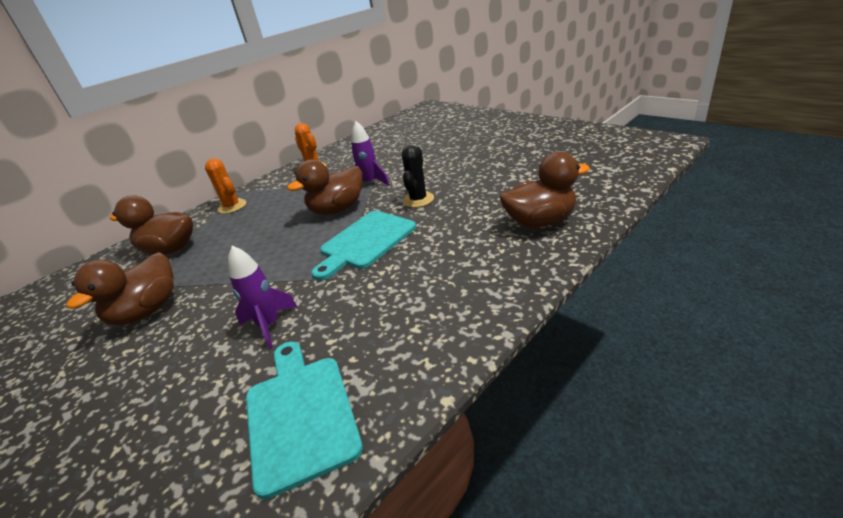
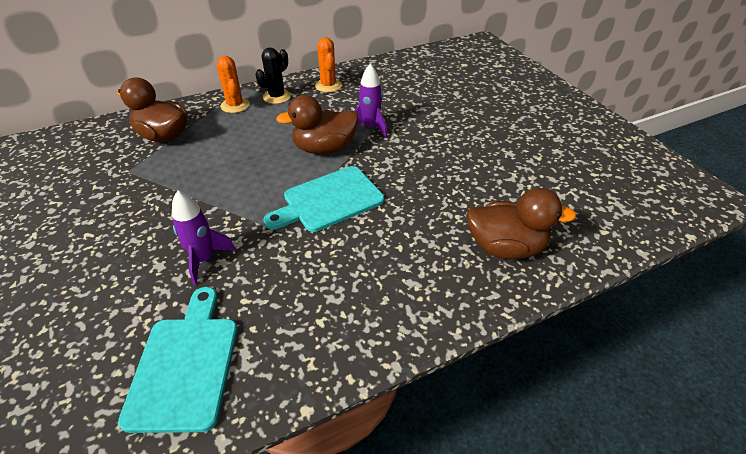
camera: 15 degrees right, 10 degrees up
(147, 311) = (118, 198): brown duck -> none
(418, 200) = (404, 168): black cactus -> black cactus (277, 97)

